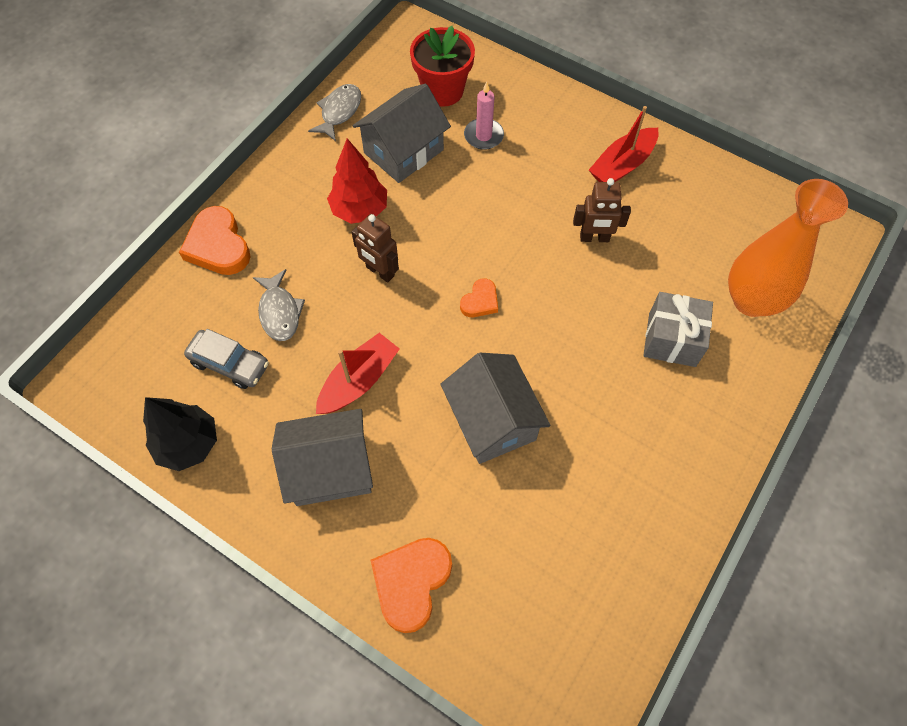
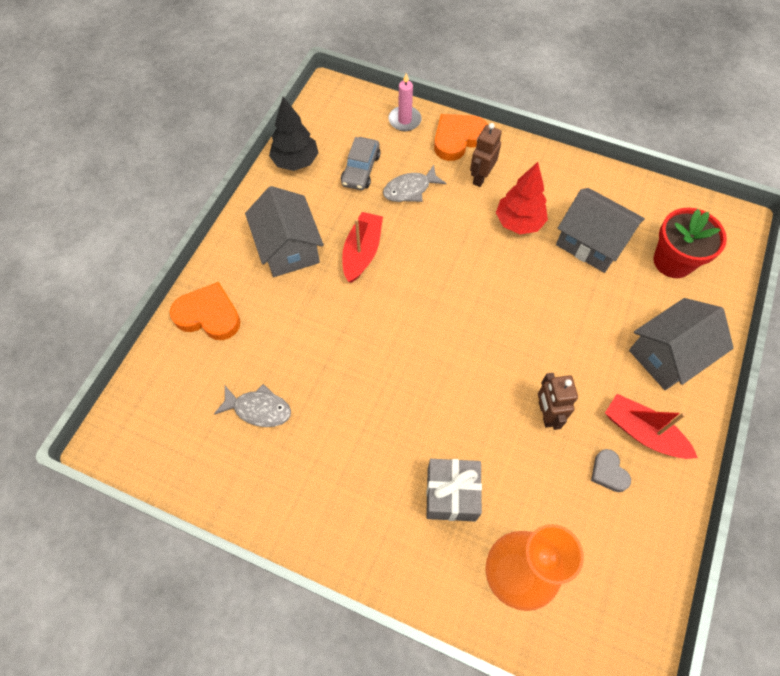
camera: 80 degrees right, 0 degrees up
(339, 112) = (616, 188): grey fish -> grey fish (258, 409)
(359, 381) = (362, 252): red boat -> red boat turned 105 degrees counterclockwise
(380, 272) = (463, 248): brown robot -> brown robot (480, 177)
(480, 301) = (453, 326): orange heart -> none
(483, 136) = (632, 303): pink candle -> pink candle (404, 120)
(492, 420) = (344, 351): grey house -> grey house (668, 355)
(659, 202) = (608, 472): none -> grey heart

